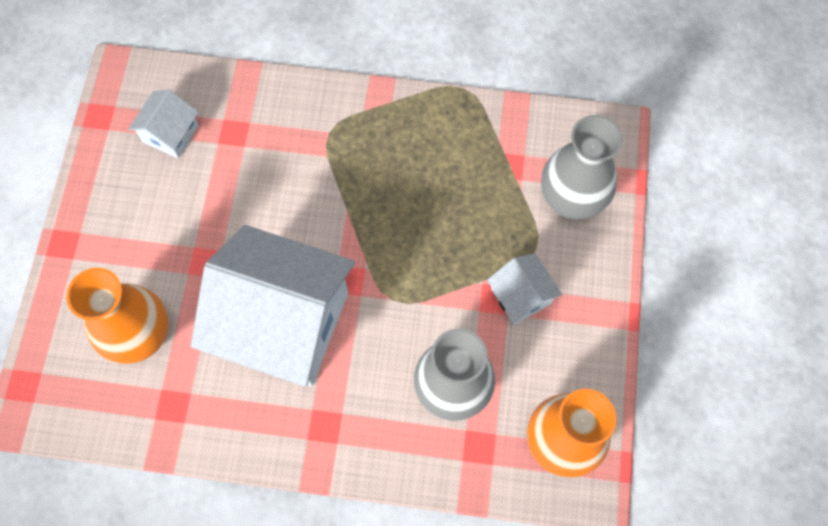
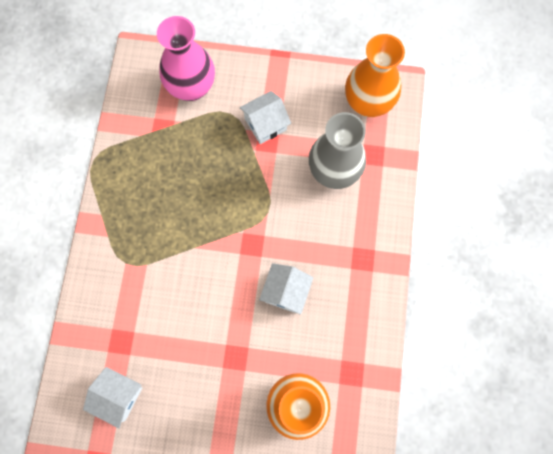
camera: 90 degrees left, 5 degrees up
(284, 323) = (286, 292): white house -> white house, size x0.44
(571, 199) = (191, 87): grey vase -> pink vase

